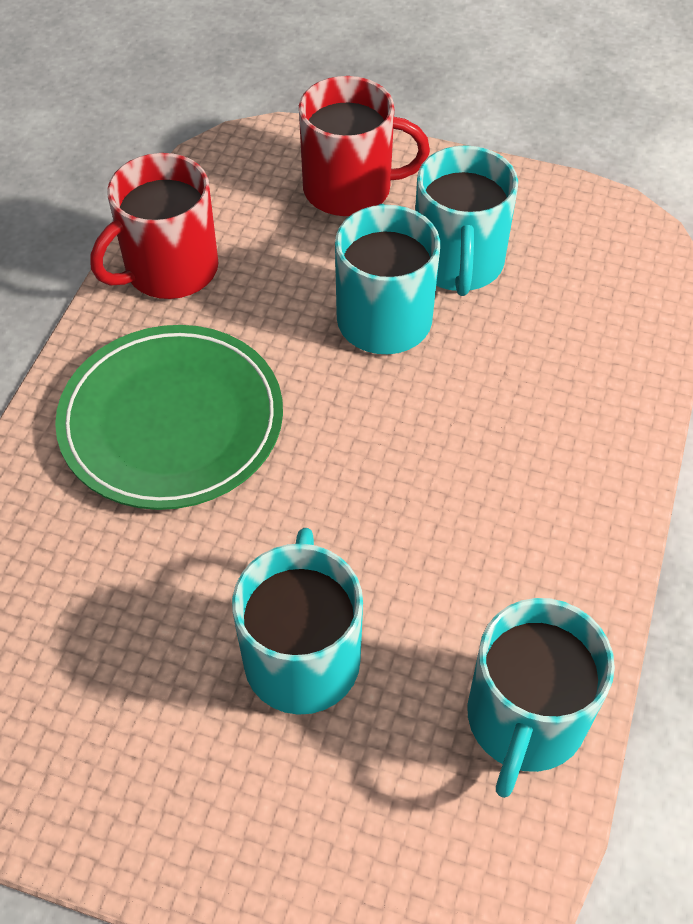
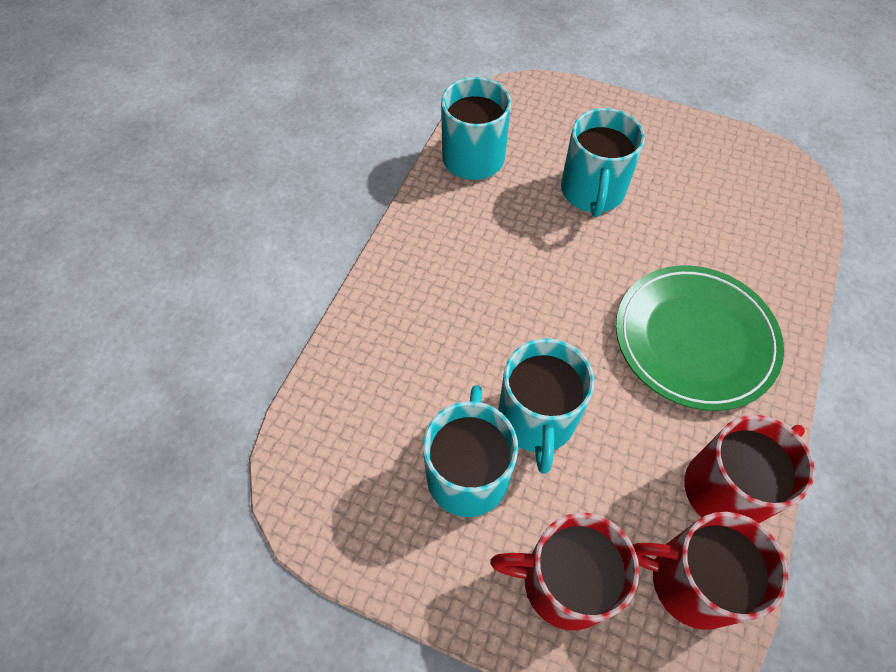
camera: 175 degrees left, 5 degrees up
(223, 197) = (692, 580): none -> red mug

